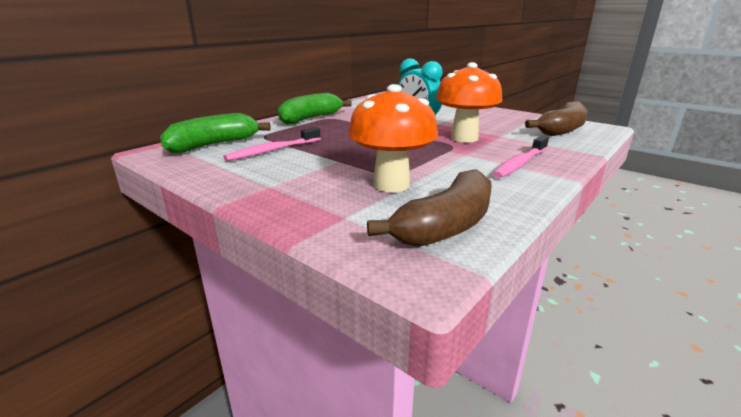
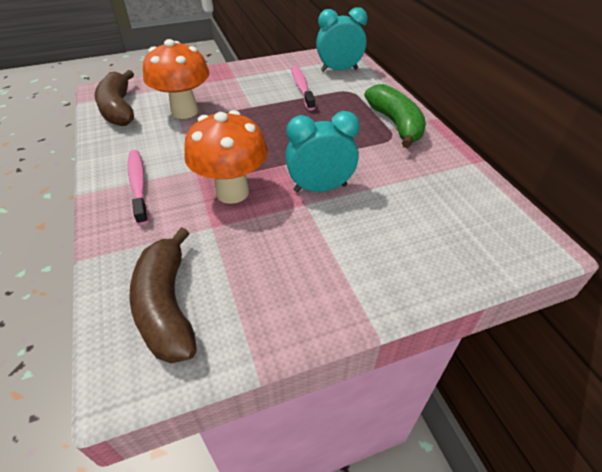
camera: 120 degrees right, 20 degrees up
(214, 145) = (339, 70): green banana -> turquoise clock

